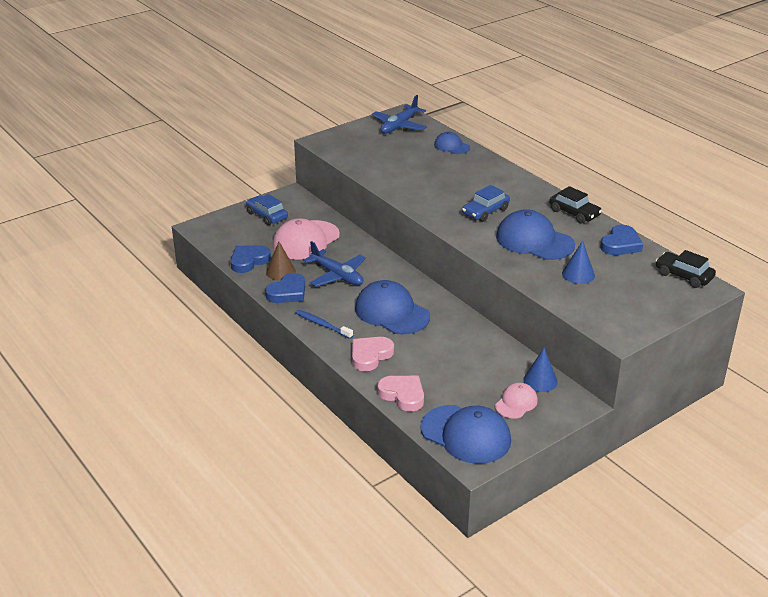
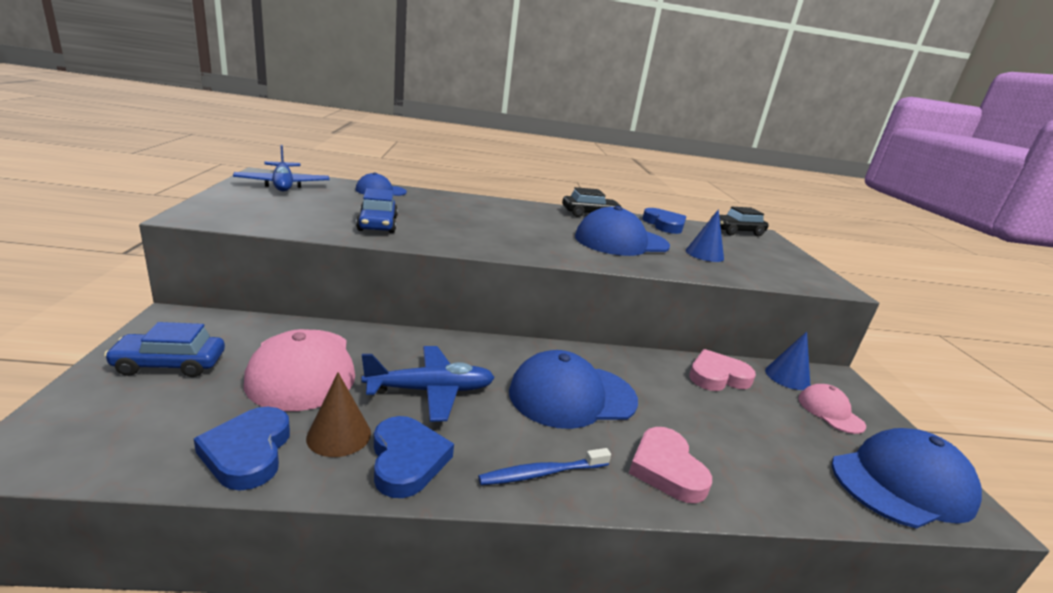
camera: 60 degrees left, 10 degrees down
(403, 395) = (788, 491): pink heart -> pink heart (717, 376)
(485, 211) = (534, 232): blue car -> blue car (377, 224)

